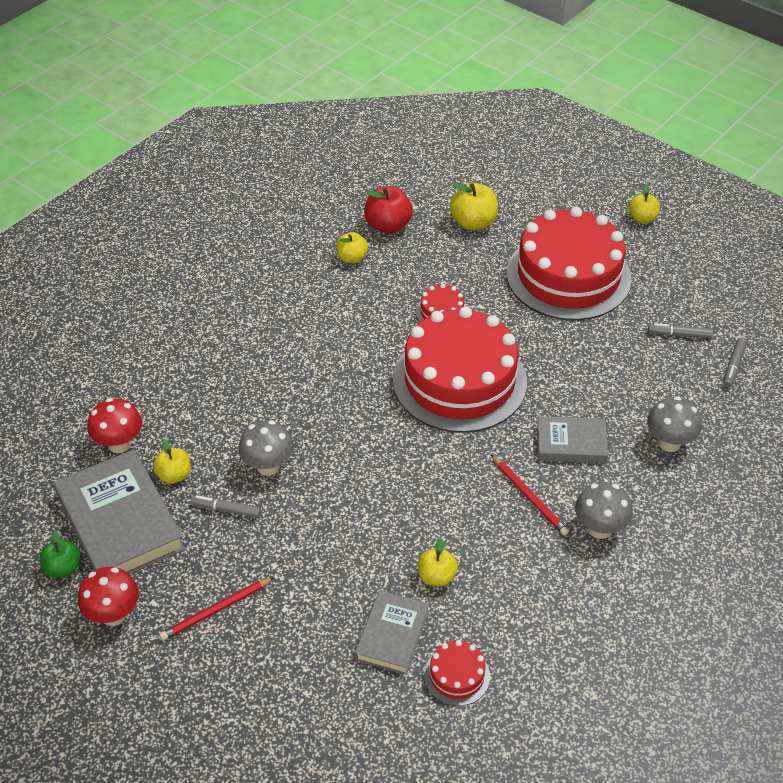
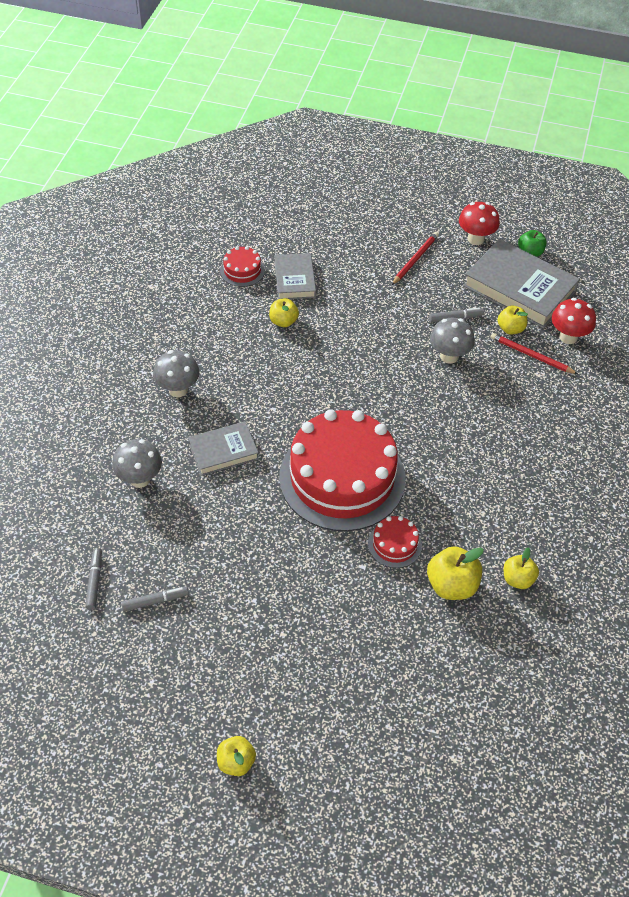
camera: 155 degrees right, 5 degrees up
(388, 225) = (510, 638): red apple -> none
(473, 222) = (423, 678): yellow apple -> yellow apple (451, 585)
(529, 497) = (240, 396): red pencil -> red pencil (531, 355)
(568, 276) = (290, 638): red cake -> none

